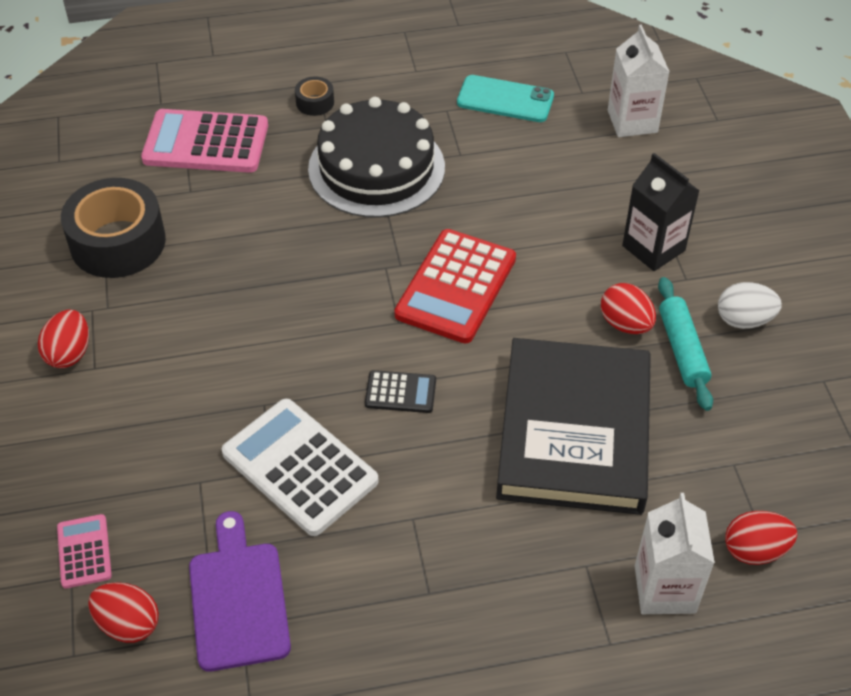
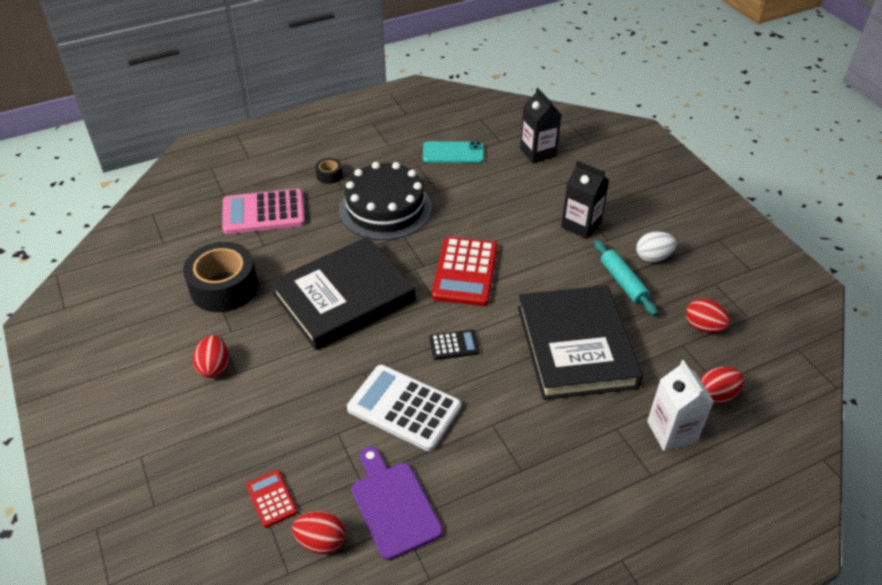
camera: 15 degrees left, 5 degrees down
(84, 551) = (271, 499): pink calculator -> red calculator
(272, 290) = (343, 297): none -> black book
(625, 324) = (581, 274): red egg -> red egg (703, 327)
(632, 121) = (538, 152): white carton -> black carton

